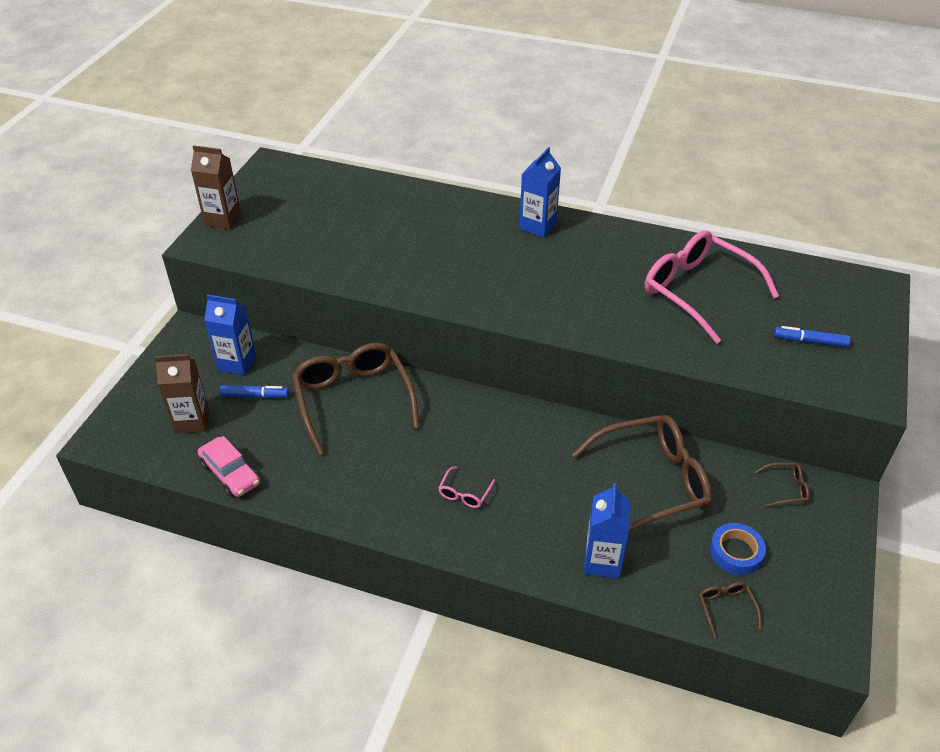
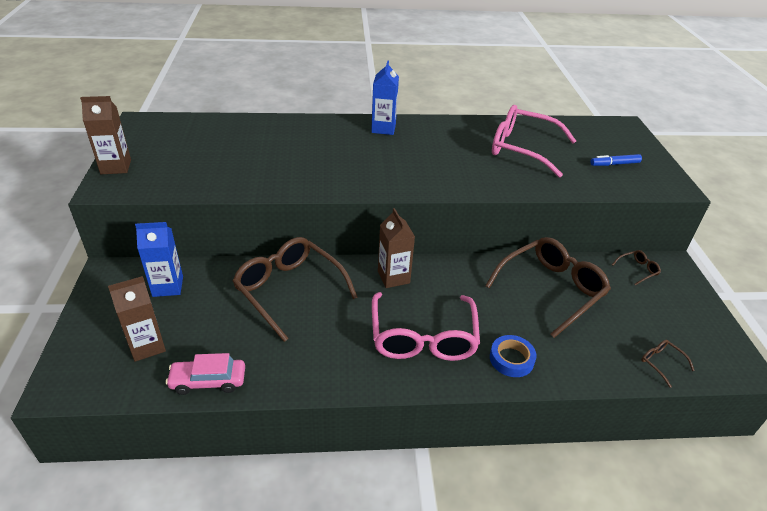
camera: 25 degrees left, 5 degrees down
(230, 473) = (208, 381): pink car -> pink car turned 150 degrees clockwise
(254, 395) = (198, 309): blue marker -> none
(464, 493) = (423, 337): pink glasses -> pink glasses, size x2.47
(473, 415) = (393, 277): none -> brown carton
(602, 561) = (557, 357): blue carton -> none
(736, 552) = (639, 322): blue tape -> blue tape (511, 359)

